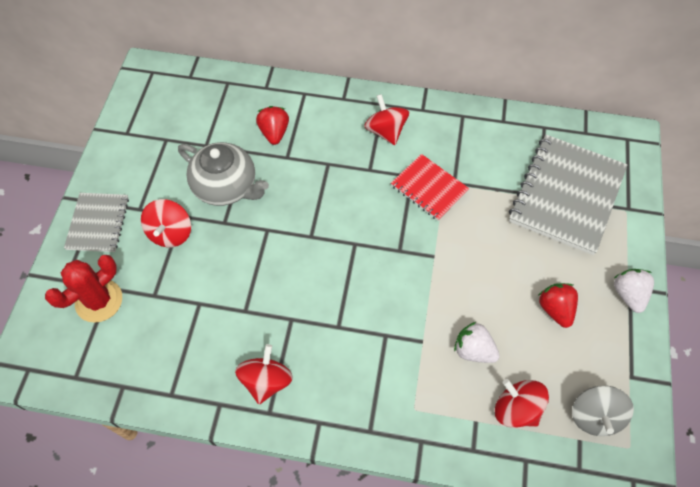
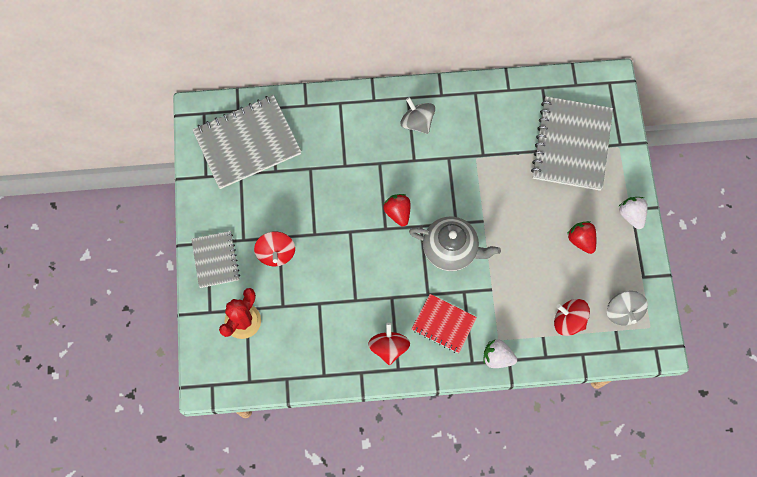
camera: 15 degrees left, 10 degrees up
(186, 110) = (247, 143): none -> grey notebook
(226, 187) = (305, 203): grey teapot -> grey teapot (451, 249)
(274, 133) = (327, 146): red strawberry -> red strawberry (398, 213)
(385, 131) = (417, 122): red spinning top -> grey spinning top
(429, 188) = (465, 165): red notebook -> red notebook (443, 324)
(473, 350) = (529, 286): white strawberry -> white strawberry (497, 357)

